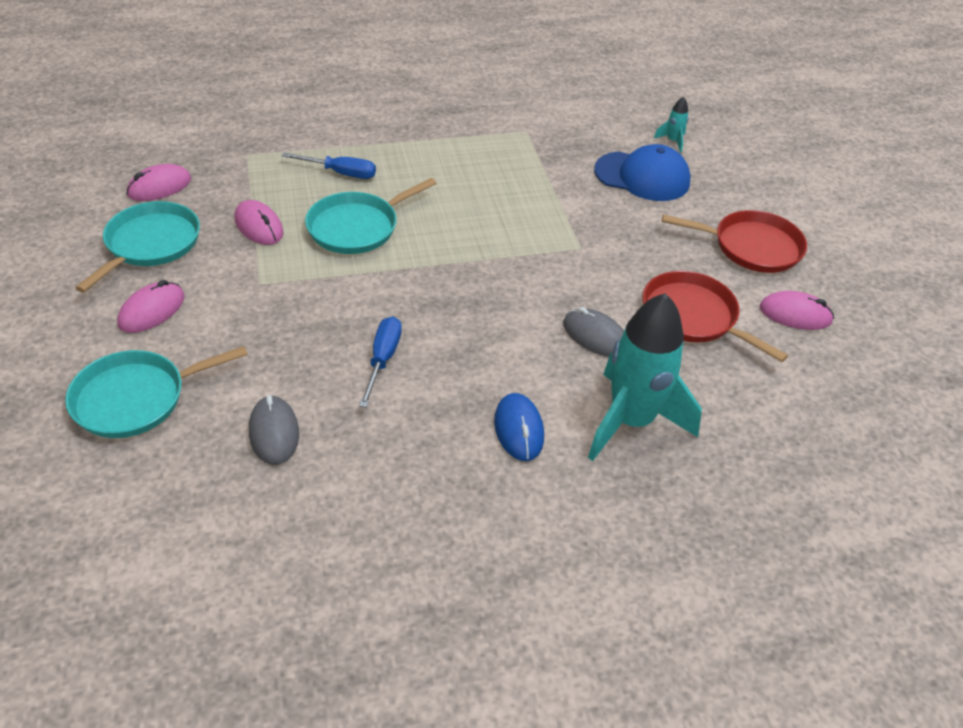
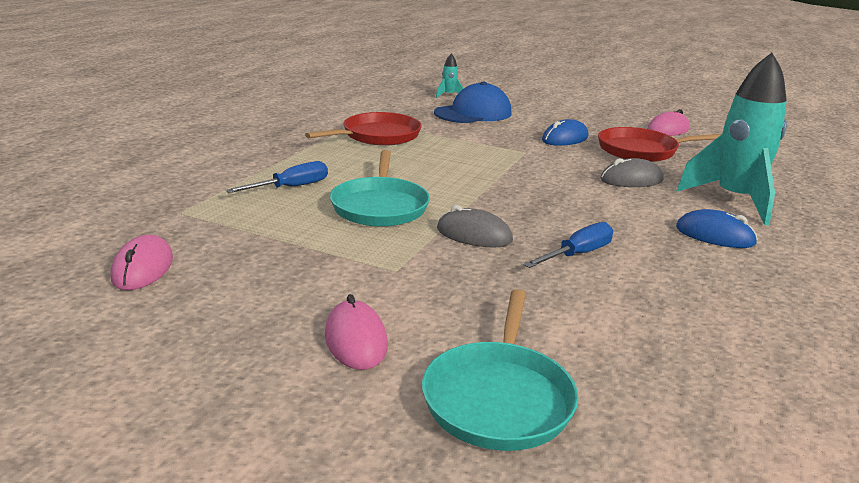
camera: 50 degrees left, 20 degrees down
(150, 244) = (235, 305): turquoise pan -> none
(259, 226) = (305, 243): pink mouse -> none
(274, 433) = (632, 334): grey mouse -> grey mouse (474, 235)
(382, 359) = (577, 254): blue screwdriver -> blue screwdriver turned 90 degrees clockwise
(653, 257) = (565, 139): none -> blue mouse
(751, 247) = (588, 116): red pan -> red pan (378, 136)

